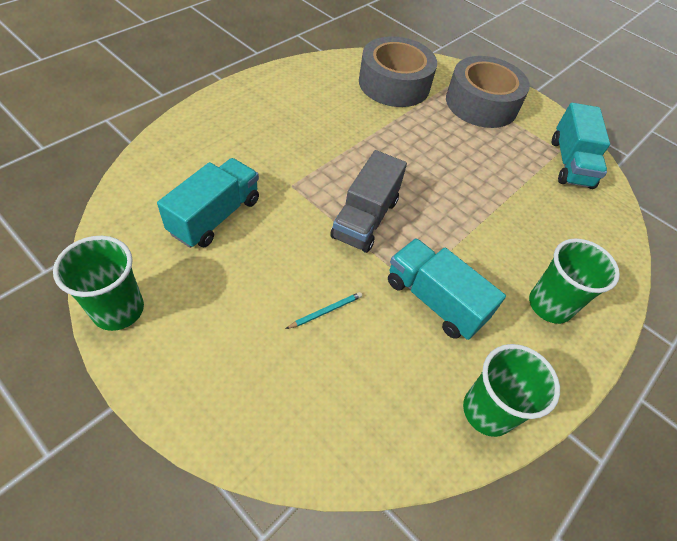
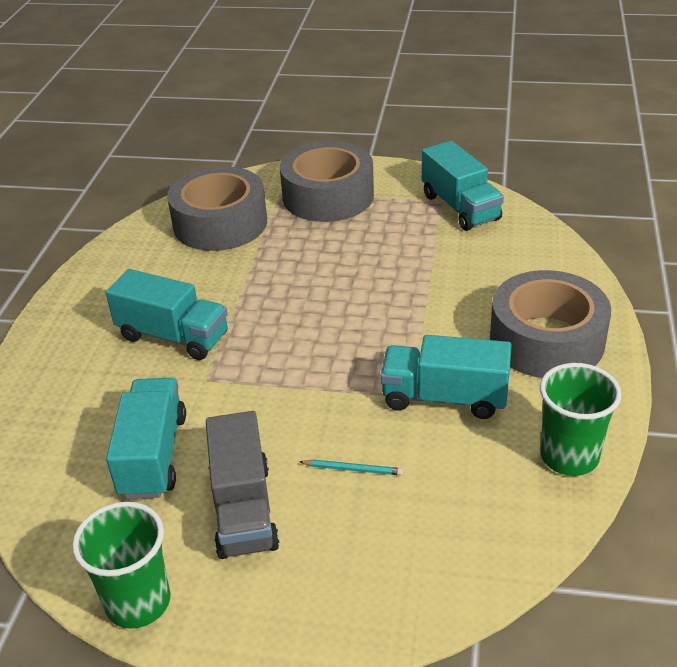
camera: 25 degrees left, 15 degrees down
(298, 143) = (173, 336): none -> turquoise truck
(326, 311) = (353, 469): turquoise pencil -> turquoise pencil turned 75 degrees clockwise
(365, 218) = (312, 366): grey truck -> grey truck (243, 509)
(550, 305) = (546, 340): green cup -> grey tape

